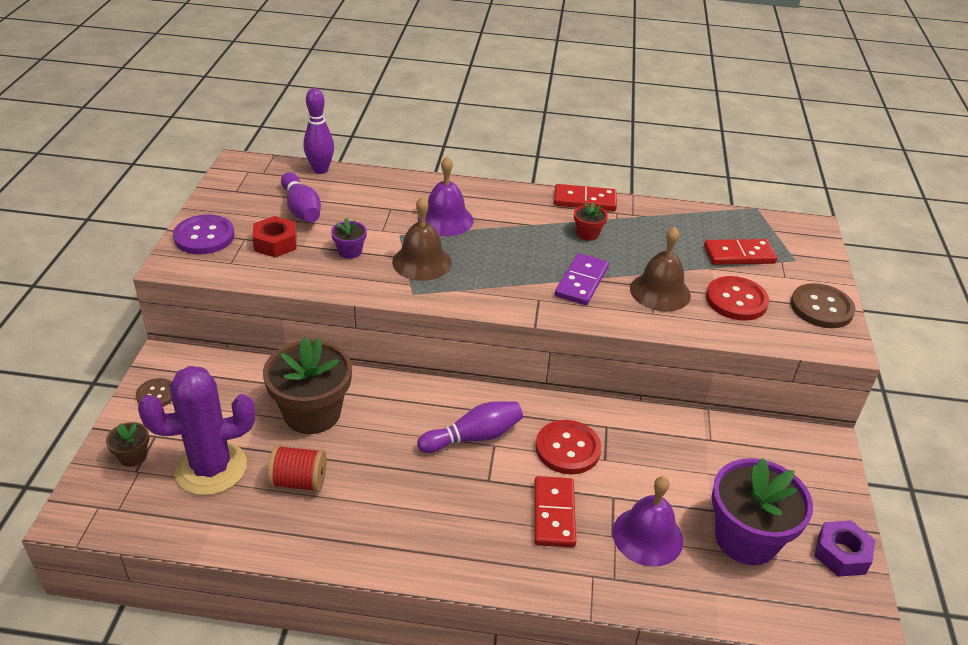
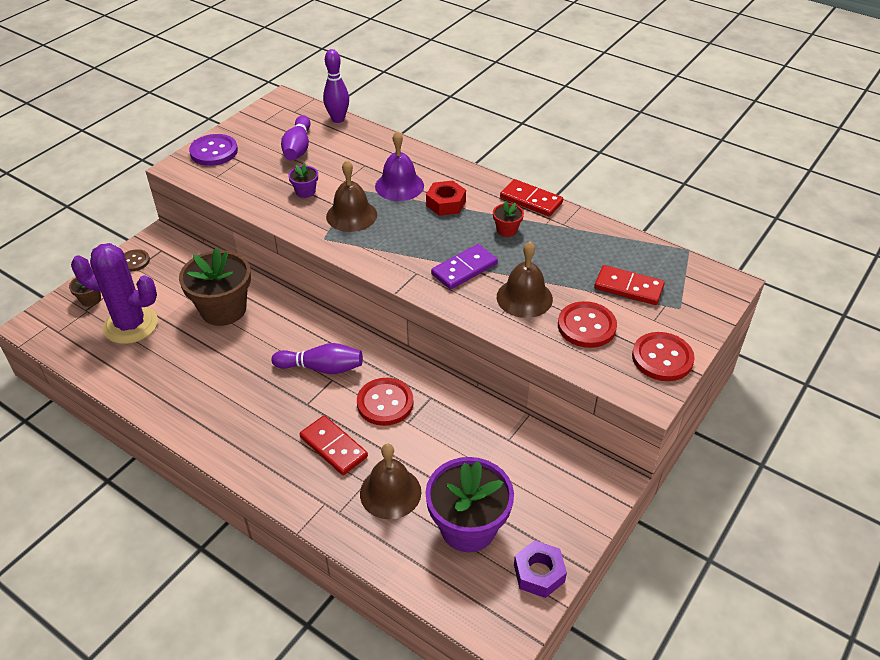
camera: 30 degrees right, 5 degrees up
(275, 243) = (258, 170): red nut -> red nut (446, 203)
(299, 481) = (178, 355): red spool -> none
(554, 514) = (333, 447): red domino -> red domino turned 75 degrees counterclockwise
(647, 536) = (390, 492): purple bell -> brown bell
(821, 308) = (662, 358): brown button -> red button

